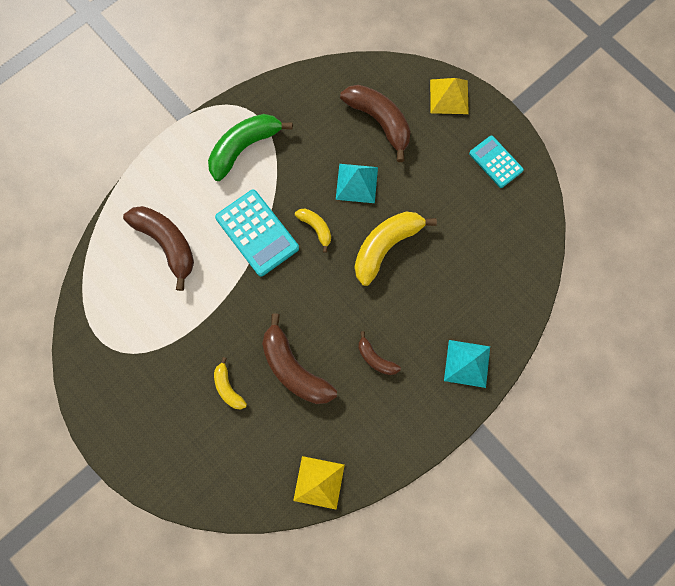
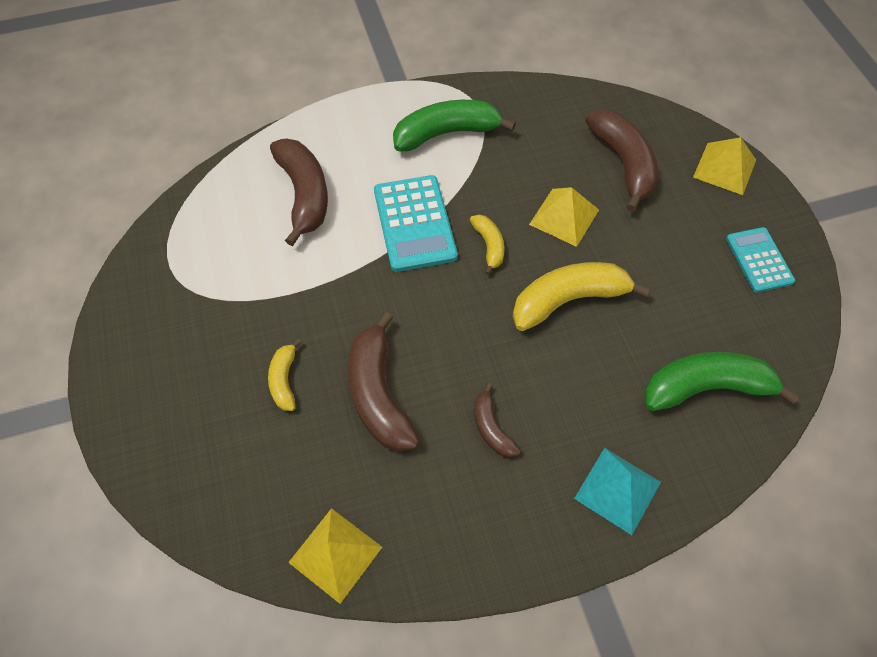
camera: 25 degrees right, 15 degrees down
(356, 183) = (564, 217): turquoise pyramid -> yellow pyramid
(494, 271) = (706, 387): none -> green banana

